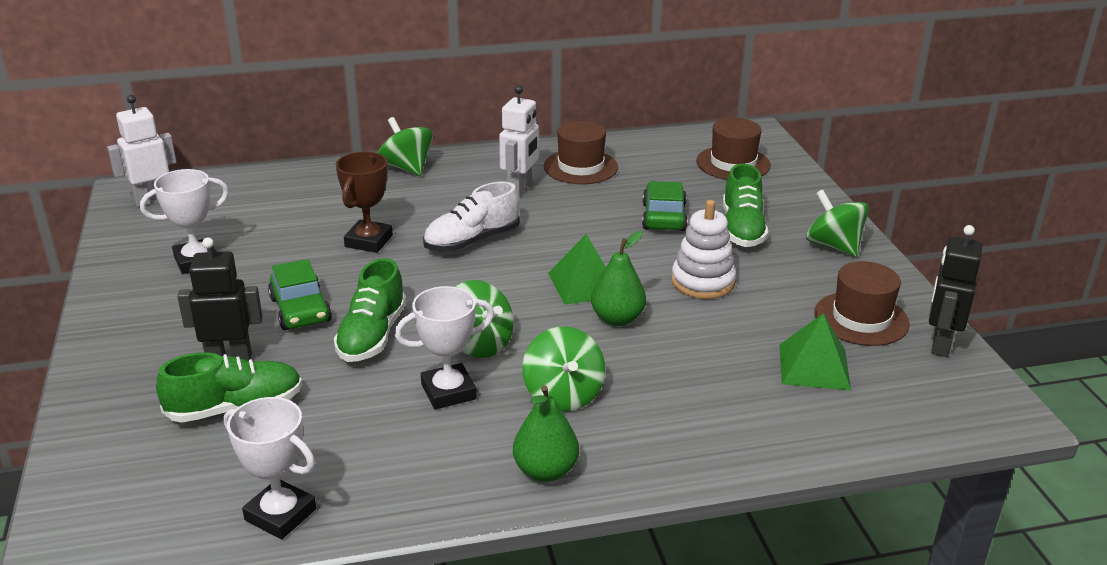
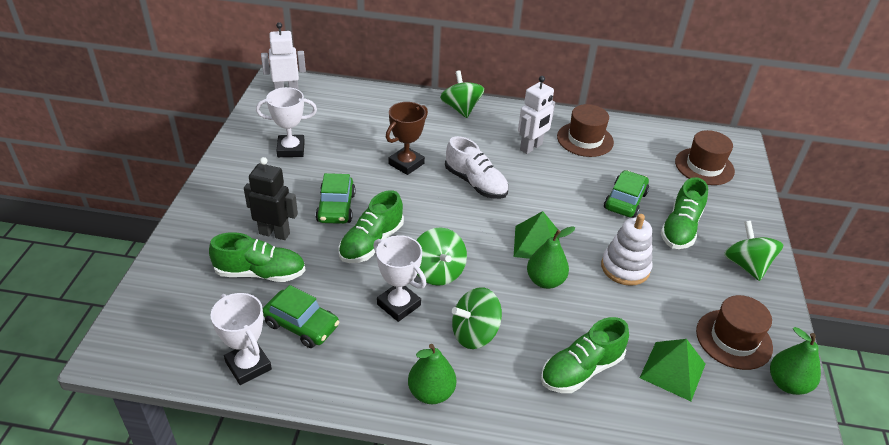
camera: 20 degrees right, 10 degrees up
(329, 449) = (301, 325): none -> green car
(448, 392) = (398, 305): white trophy -> white trophy turned 45 degrees clockwise
(472, 241) = (475, 183): white shoe -> white shoe turned 120 degrees counterclockwise
(563, 395) = (474, 333): green spinning top -> green spinning top turned 60 degrees clockwise
(712, 395) = (581, 370): none -> green shoe
(940, 344) = (787, 383): black robot -> green pear

